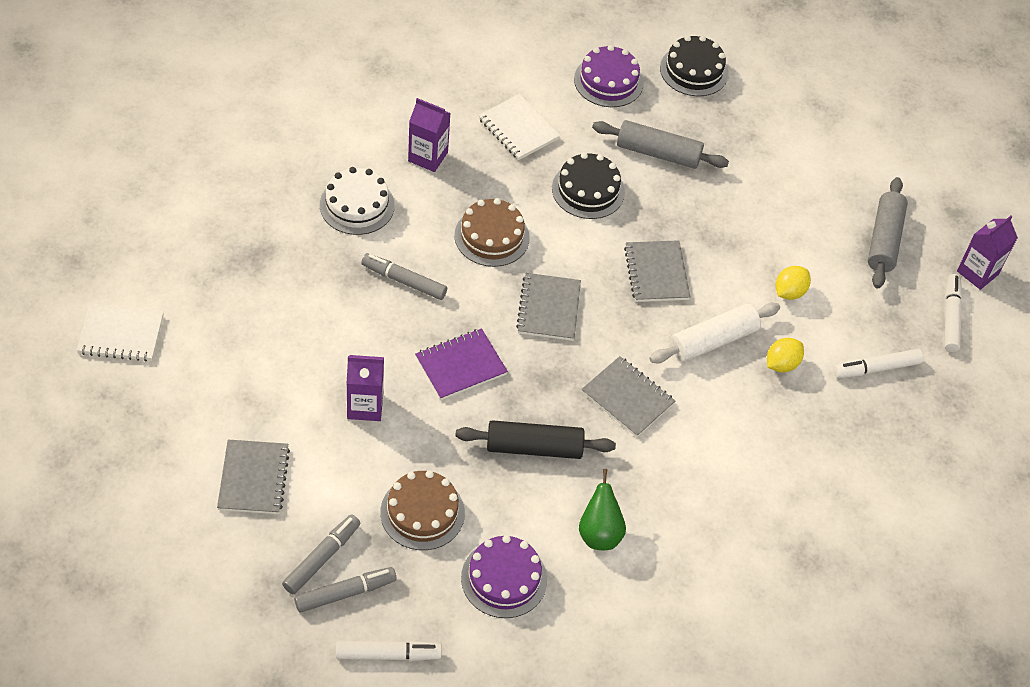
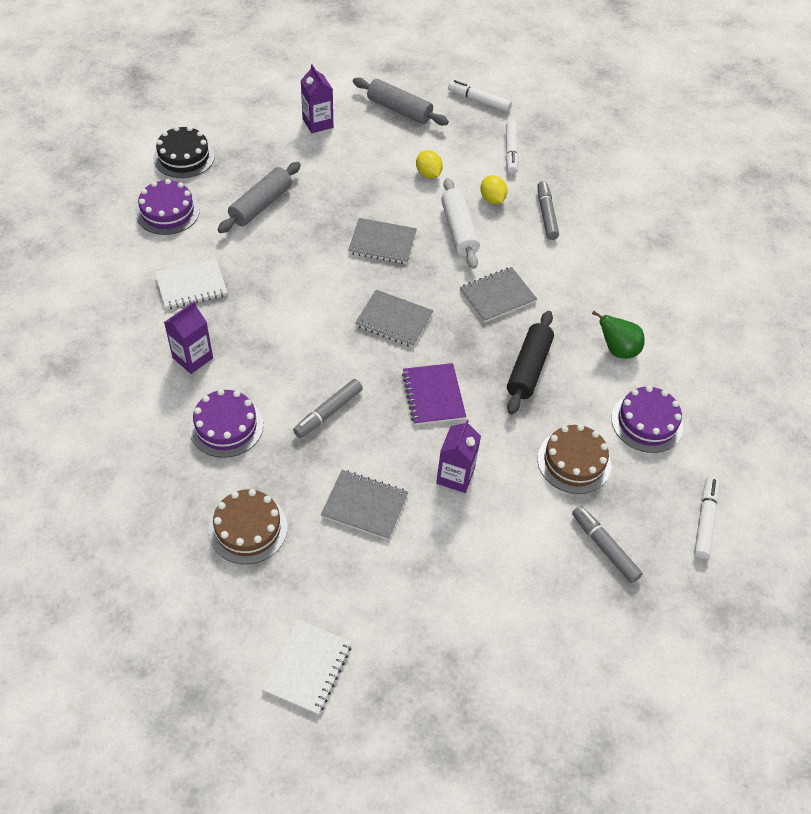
camera: 70 degrees left, 0 degrees up
(253, 478) = (510, 583): grey notebook -> grey notebook (364, 506)
(345, 593) = (642, 538): grey marker -> grey marker (546, 214)
(357, 205) = (226, 426): white cake -> purple cake
(492, 236) = (303, 337): brown cake -> brown cake (248, 528)
(588, 190) = (280, 259): black cake -> none
(977, 273) = (445, 75): purple carton -> purple carton (318, 123)

